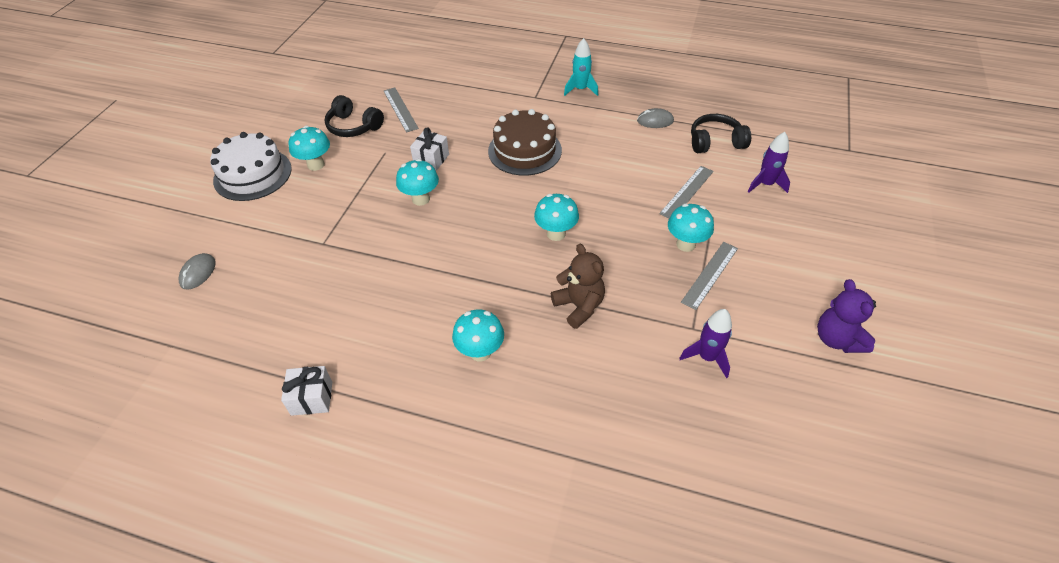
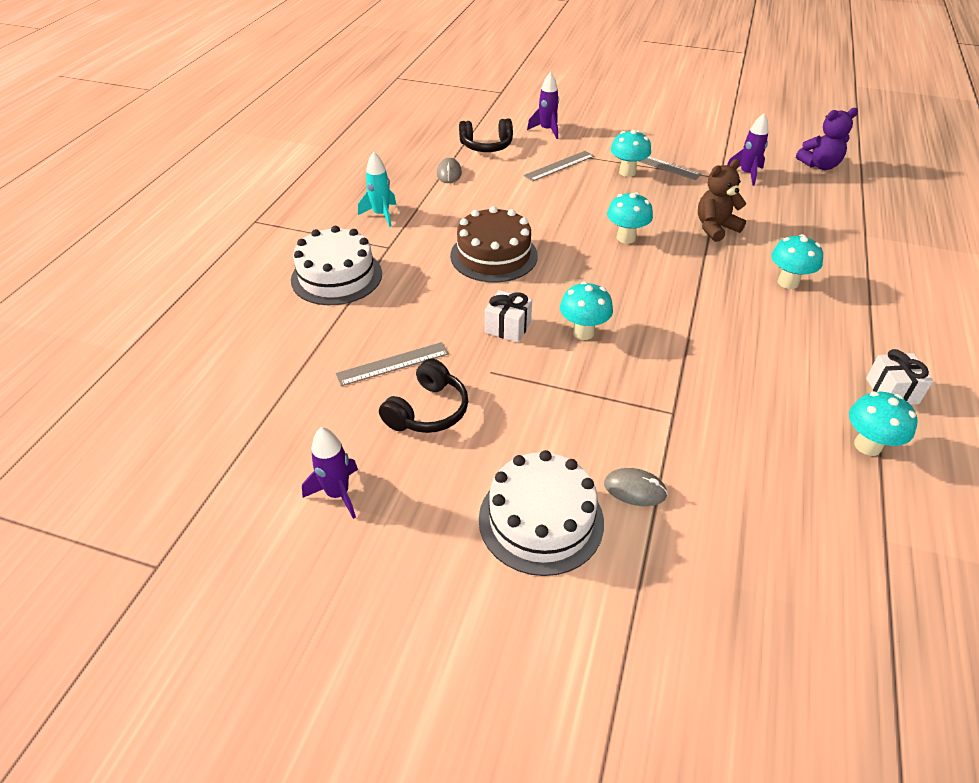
camera: 90 degrees left, 5 degrees down
(198, 273) = (759, 542): grey mouse -> grey mouse (635, 489)
(298, 99) = (338, 494): none -> purple rocket
(316, 165) = (517, 443): turquoise mushroom -> turquoise mushroom (867, 445)
(497, 77) = (337, 276): none -> white cake
(687, 192) = (559, 166): grey ruler -> grey ruler turned 75 degrees counterclockwise
(715, 142) = (486, 146): black headphones -> black headphones turned 90 degrees counterclockwise
(837, 339) = (710, 125): purple teddy bear -> purple teddy bear (819, 165)

